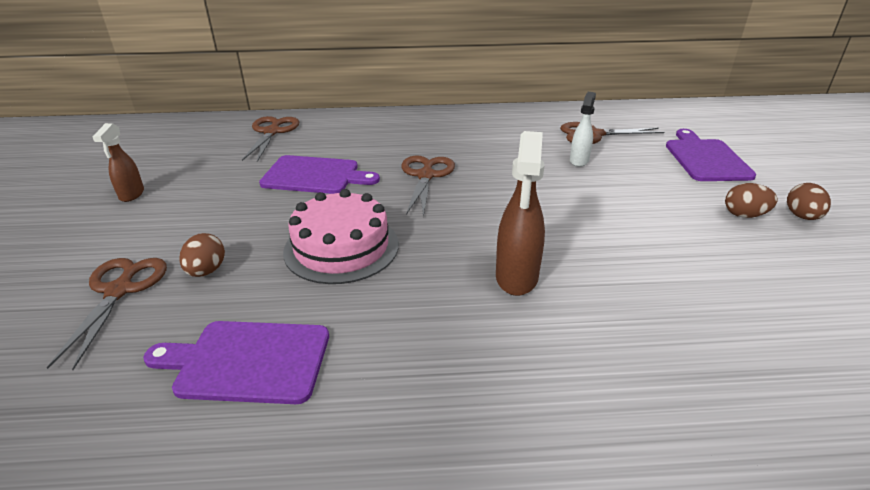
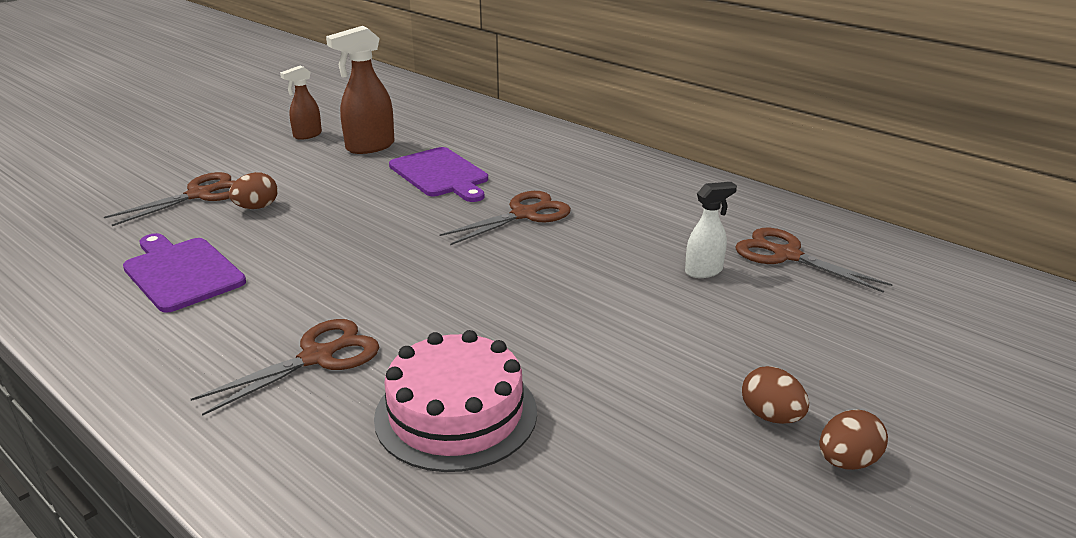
camera: 45 degrees right, 5 degrees down
(272, 132) = (478, 125): brown scissors -> brown scissors (317, 357)
(341, 247) = (355, 236): pink cake -> pink cake (456, 414)
(516, 278) = (423, 327): brown spray bottle -> brown spray bottle (369, 147)
(705, 158) = (876, 344): purple cutting board -> none

